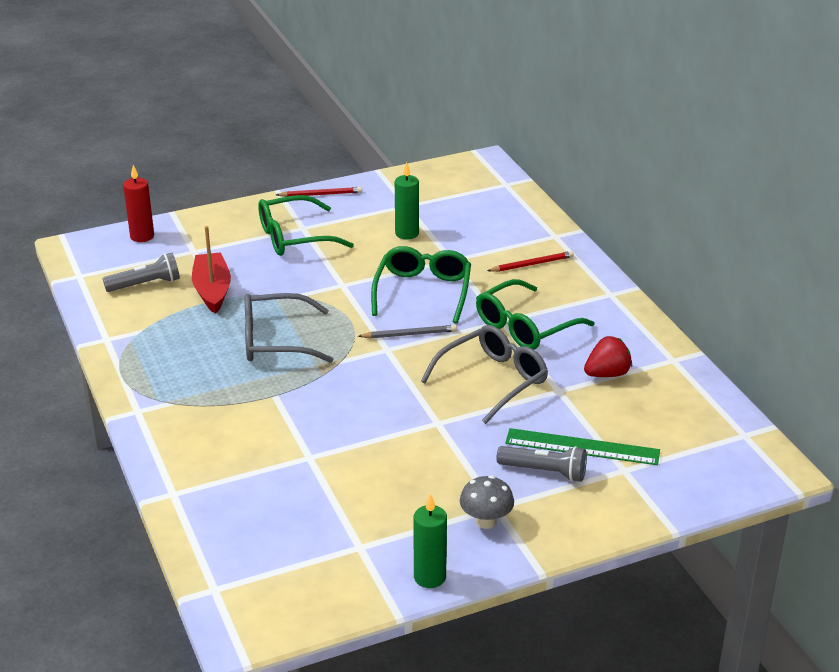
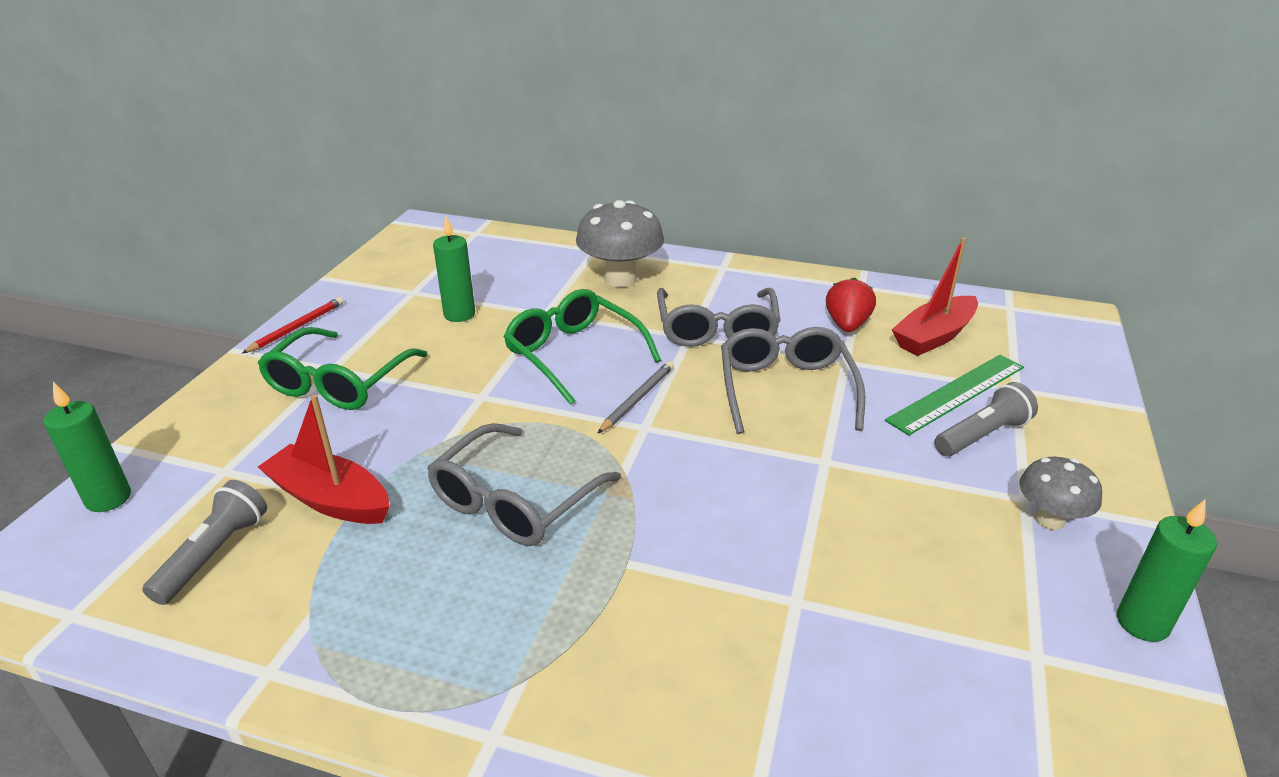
camera: 50 degrees left, 0 degrees up
(142, 236) = (108, 498): red candle -> green candle
(524, 327) = (717, 329): green glasses -> grey glasses
(532, 264) = (620, 279): red pencil -> grey mushroom
(646, 414) = (934, 336): none -> red boat

